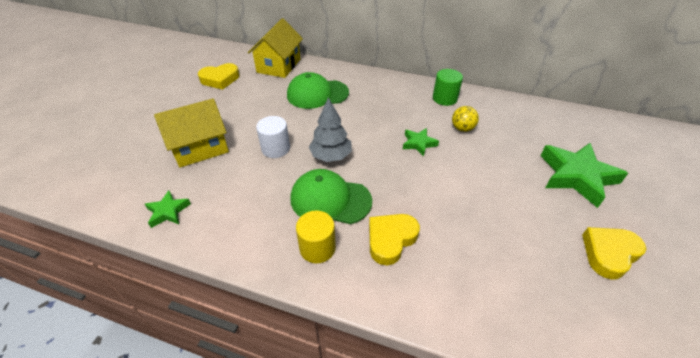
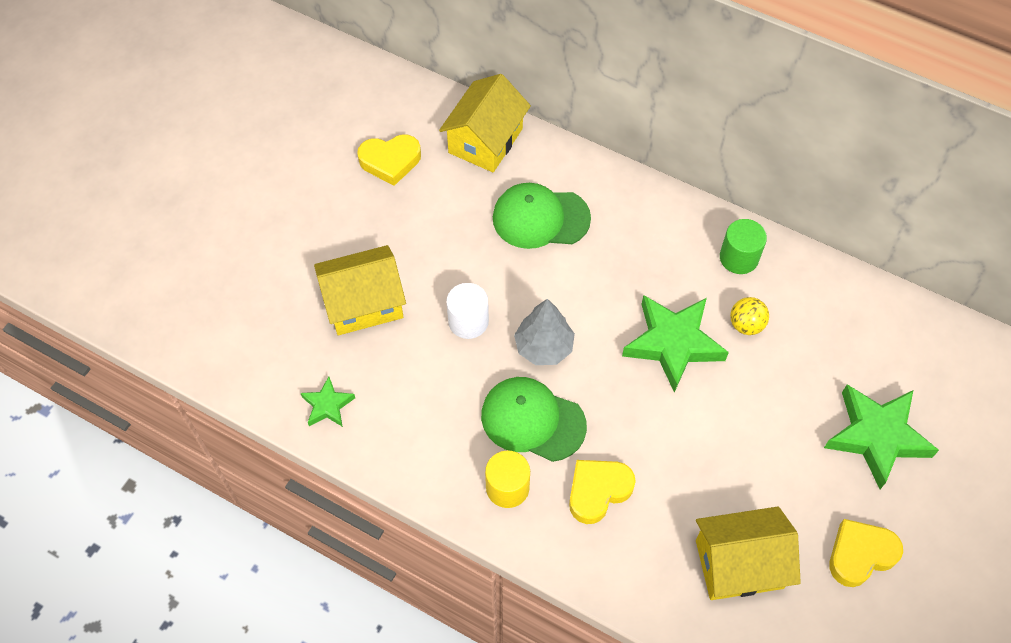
camera: 10 degrees right, 15 degrees up
(418, 143) = (673, 343): green star -> green star, size x1.96
(520, 276) = (739, 564): none -> yellow house

